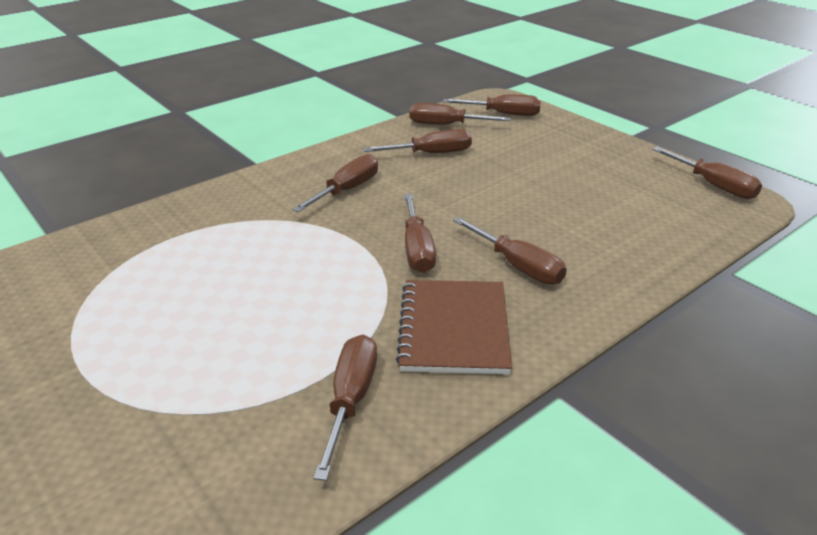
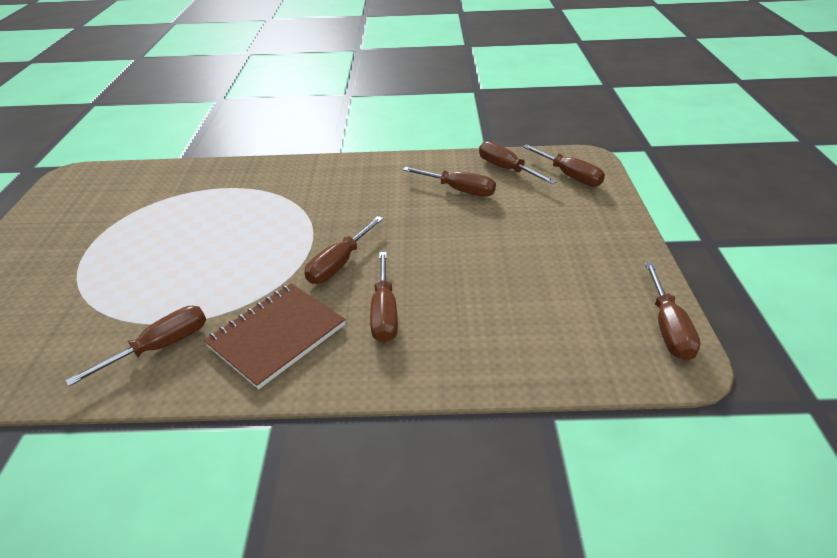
camera: 40 degrees right, 5 degrees up
(346, 190) = (360, 196): brown screwdriver -> none

